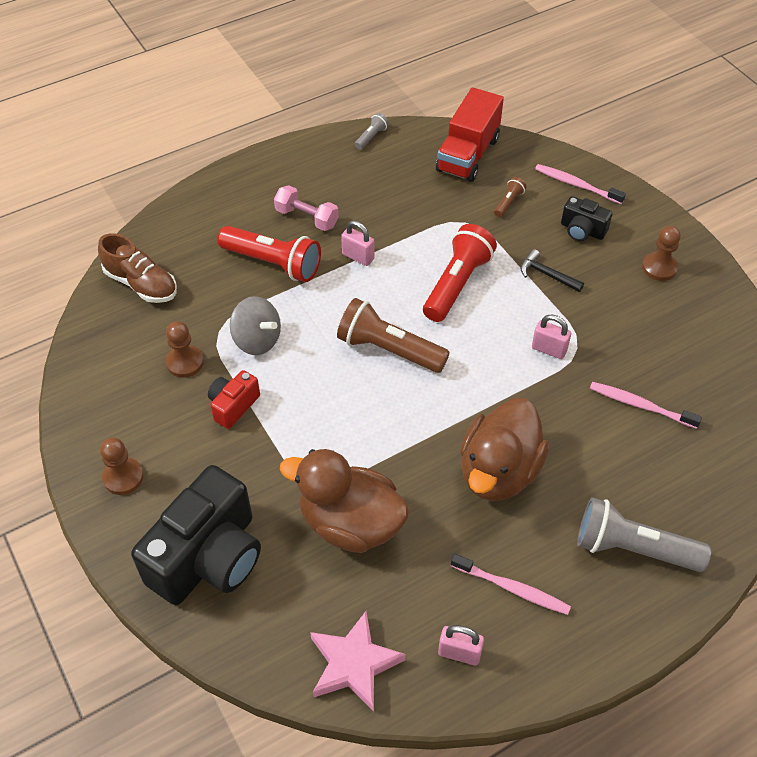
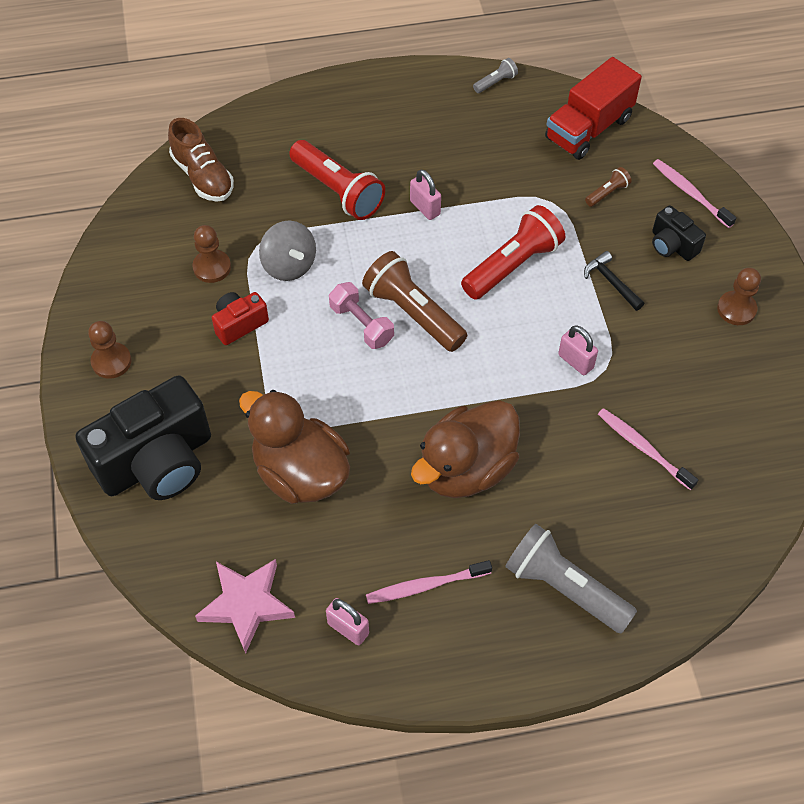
camera: 20 degrees right, 5 degrees up
(307, 218) = (391, 152): pink dumbbell -> pink dumbbell (361, 324)
(512, 588) = (426, 585): pink toothbrush -> pink toothbrush turned 120 degrees clockwise

